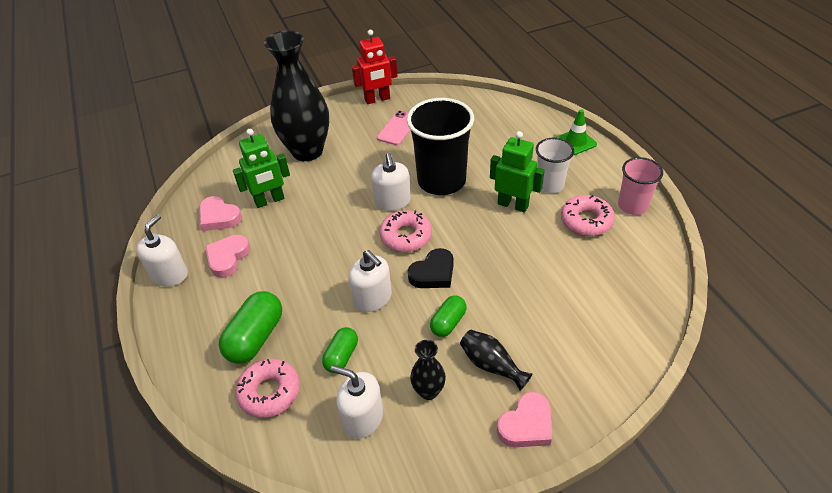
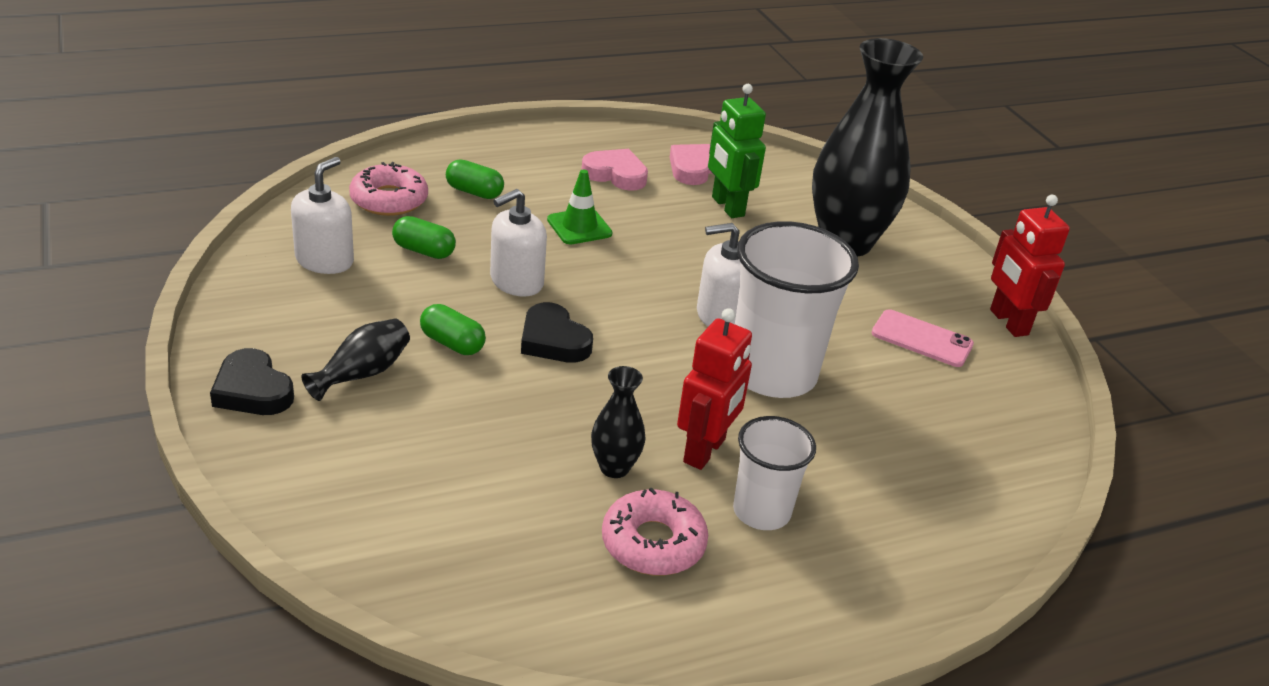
camera: 85 degrees right, 10 degrees down
(169, 275) = (593, 137): white soap dispenser -> none
(255, 338) = (474, 192): green capsule -> green capsule, size x0.61
(406, 236) = (637, 322): pink donut -> none
(428, 391) = (342, 313): black vase -> black vase (614, 467)
(441, 181) = (773, 373): black cup -> white cup
(513, 205) = (705, 451): green robot -> red robot
(526, 425) = (252, 390): pink heart -> black heart
(576, 142) = (908, 582): green traffic cone -> green traffic cone (579, 227)
(632, 206) = (692, 627): pink cup -> none

